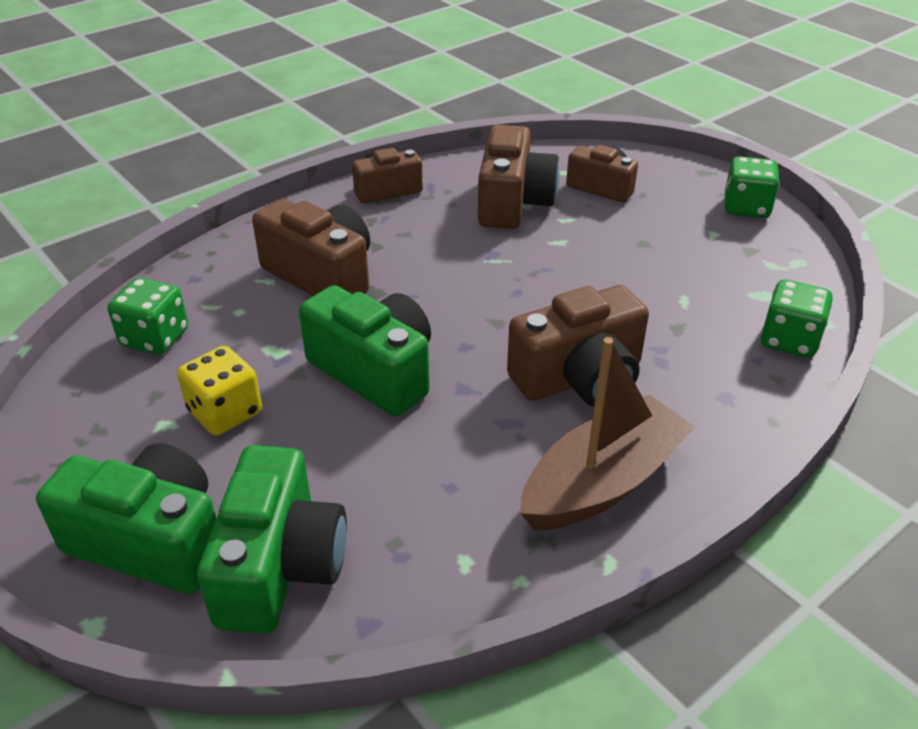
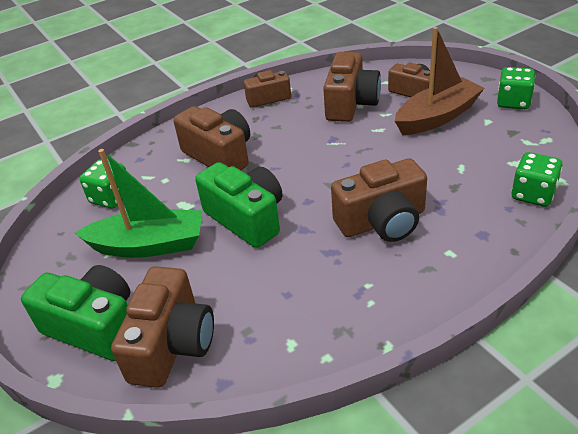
camera: 10 degrees right, 0 degrees up
(225, 412) = (149, 245): yellow dice -> green boat
(280, 566) = (172, 344): green camera -> brown camera
(603, 482) = (389, 292): brown boat -> brown boat (437, 117)

